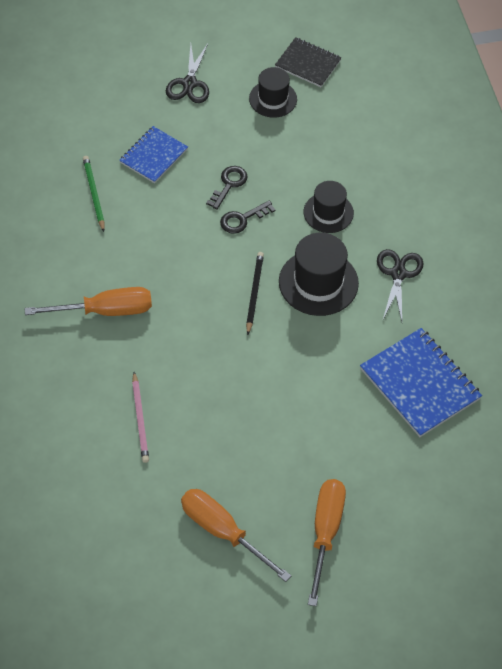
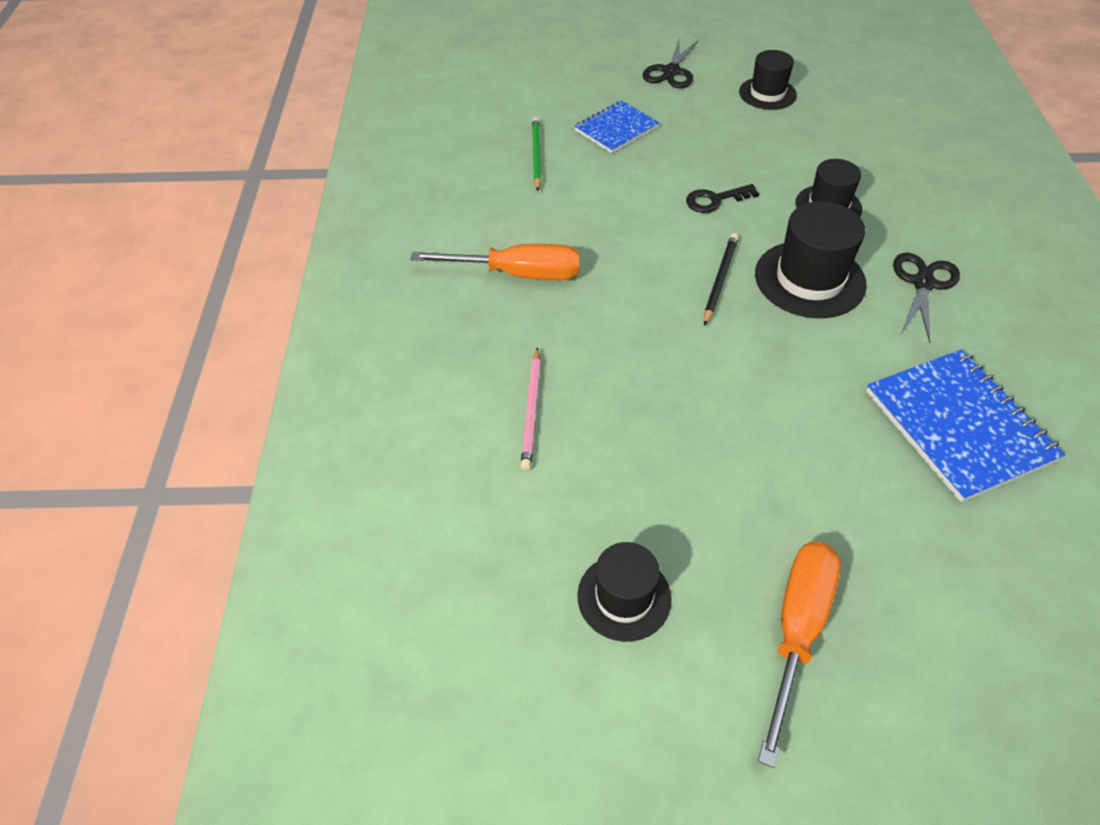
camera: 15 degrees right, 5 degrees down
(222, 532) = (624, 597): orange screwdriver -> black hat
(229, 184) = (703, 164): black key -> none
(308, 64) = (812, 68): black notebook -> none

